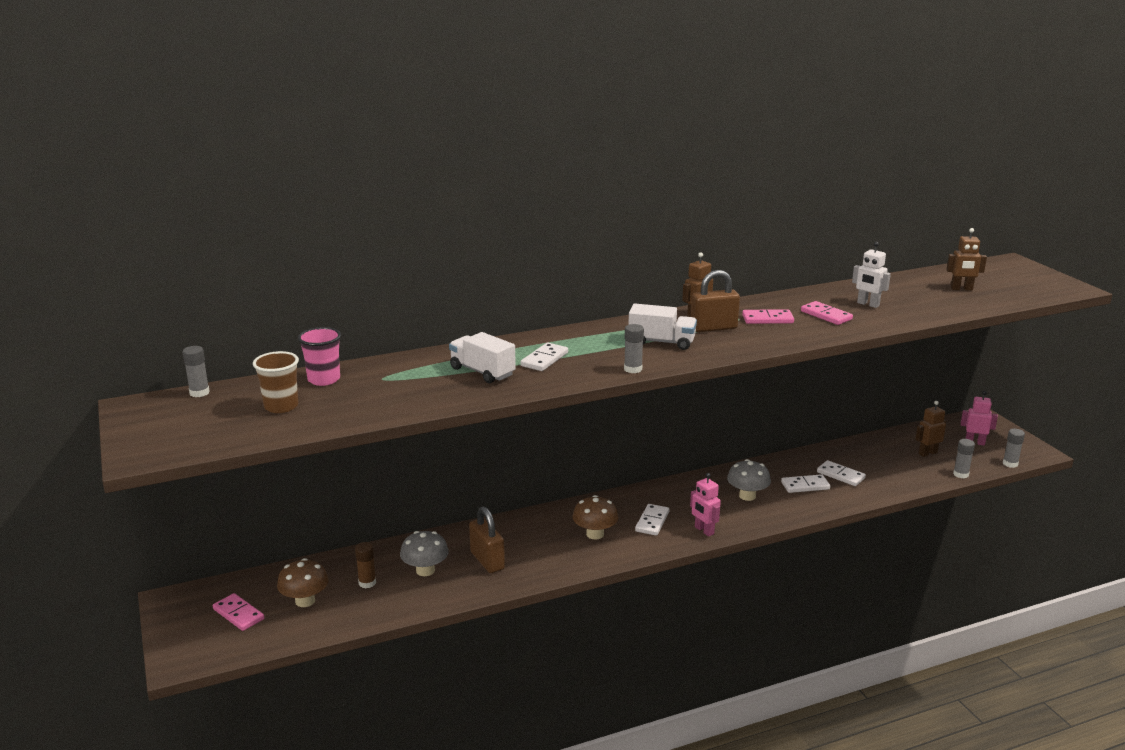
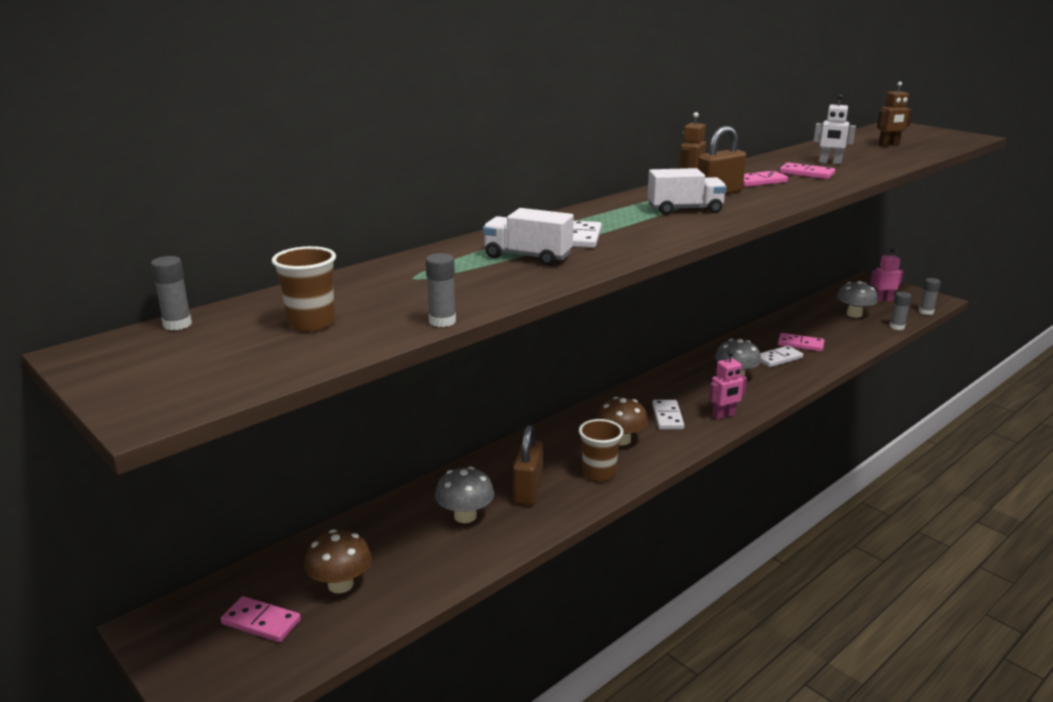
camera: 20 degrees left, 0 degrees up
(324, 379) = (340, 288): pink cup -> none
(367, 583) = (405, 545): brown glue stick -> none
(487, 561) = (528, 490): brown padlock -> brown padlock turned 60 degrees clockwise
(554, 559) = (599, 473): none -> brown cup
(633, 369) = (687, 234): grey glue stick -> grey glue stick (442, 321)
(704, 530) = (724, 416): pink robot -> pink robot turned 60 degrees counterclockwise
(840, 475) = (800, 344): white domino -> pink domino
(927, 453) = (854, 314): brown robot -> grey mushroom

